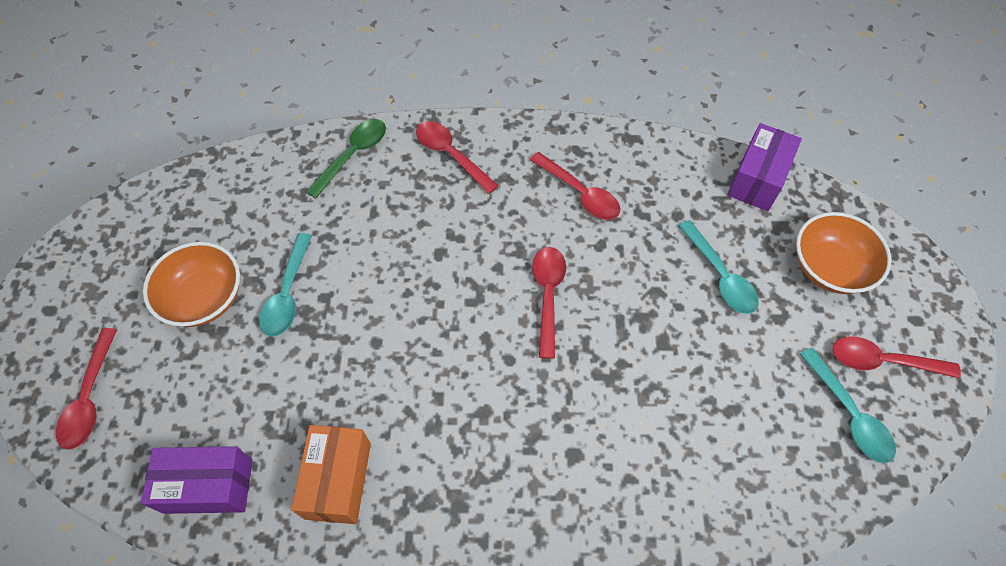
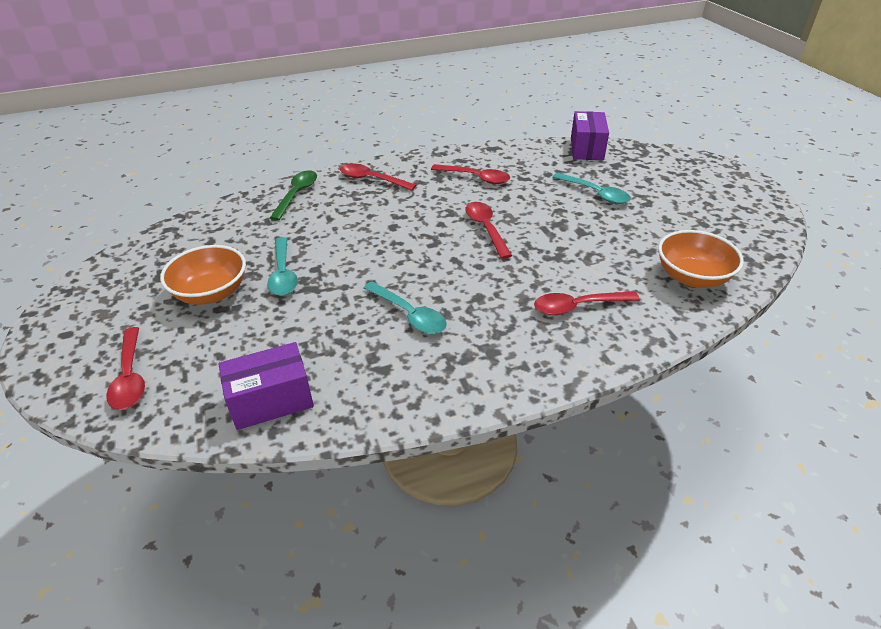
camera: 20 degrees left, 20 degrees down
(338, 480) = (385, 365): orange box -> none
(829, 268) = (660, 175): orange bowl -> orange bowl (692, 277)
(849, 414) = (724, 234): turquoise spoon -> turquoise spoon (409, 314)
(882, 361) = (724, 207): red spoon -> red spoon (578, 307)

